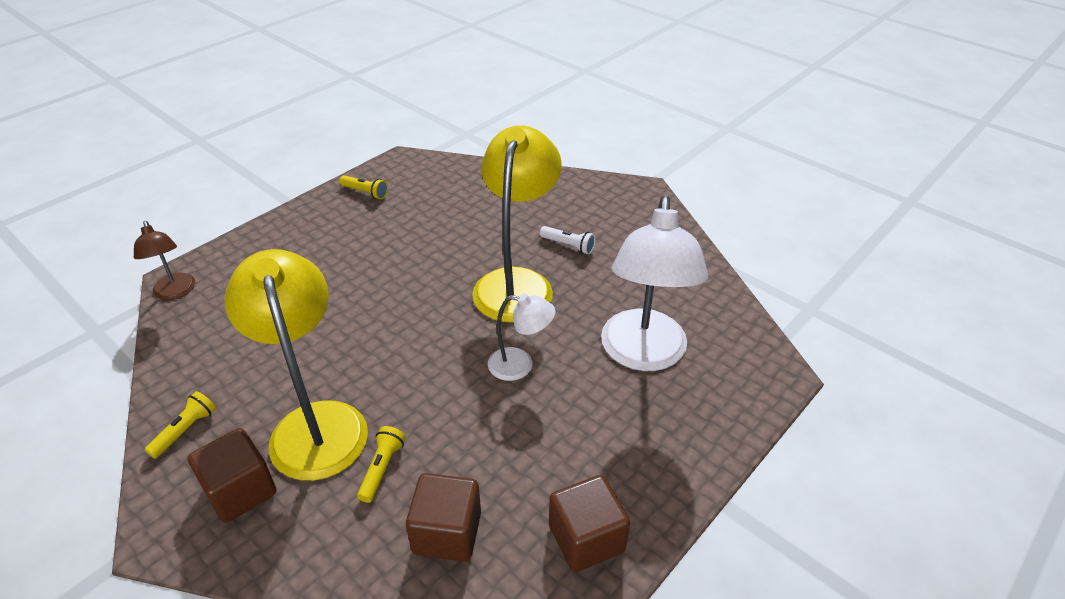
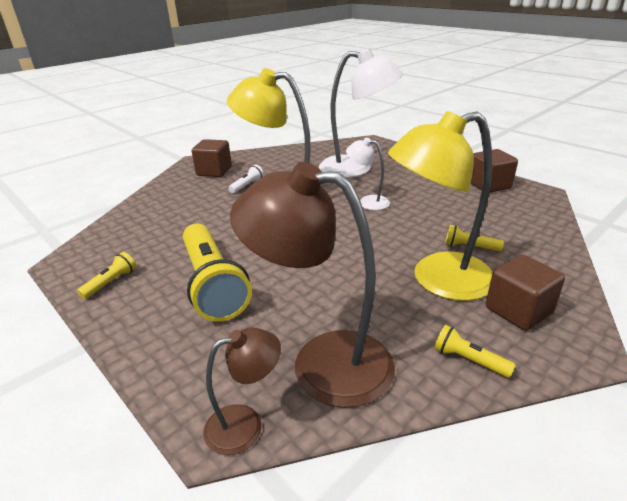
camera: 85 degrees left, 10 degrees down
(221, 329) = (322, 361): none -> brown lamp
(349, 251) = (212, 284): none -> yellow flashlight
(447, 532) = (507, 222): brown cube -> brown cube (214, 171)
(520, 365) = (367, 201): white lamp -> white lamp turned 75 degrees counterclockwise

